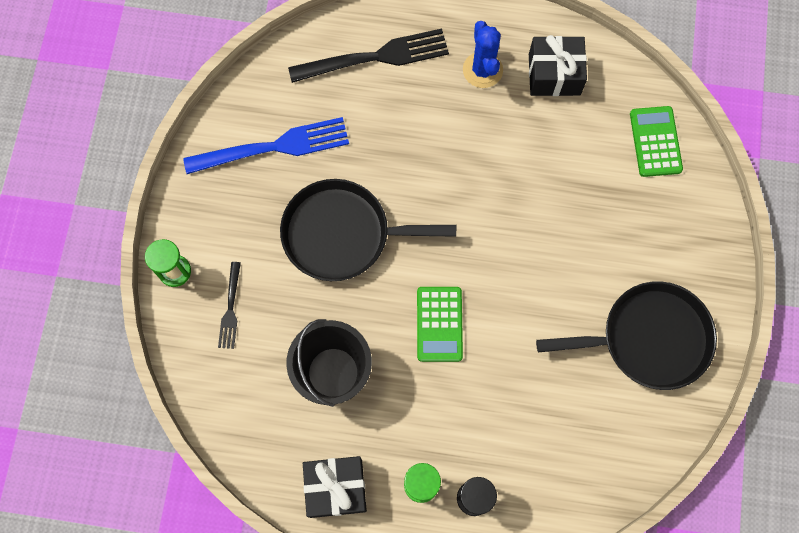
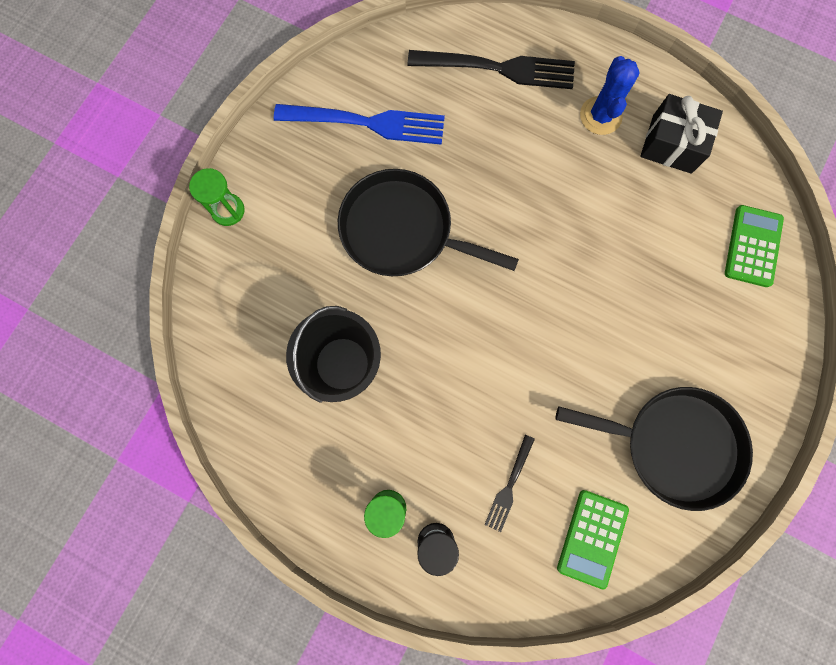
camera: 20 degrees right, 5 degrees up
(230, 309) = (267, 265): black fork -> black fork (509, 486)
(336, 488) = (303, 480): black gift -> none
(439, 324) = (465, 353): green calculator -> green calculator (592, 538)

